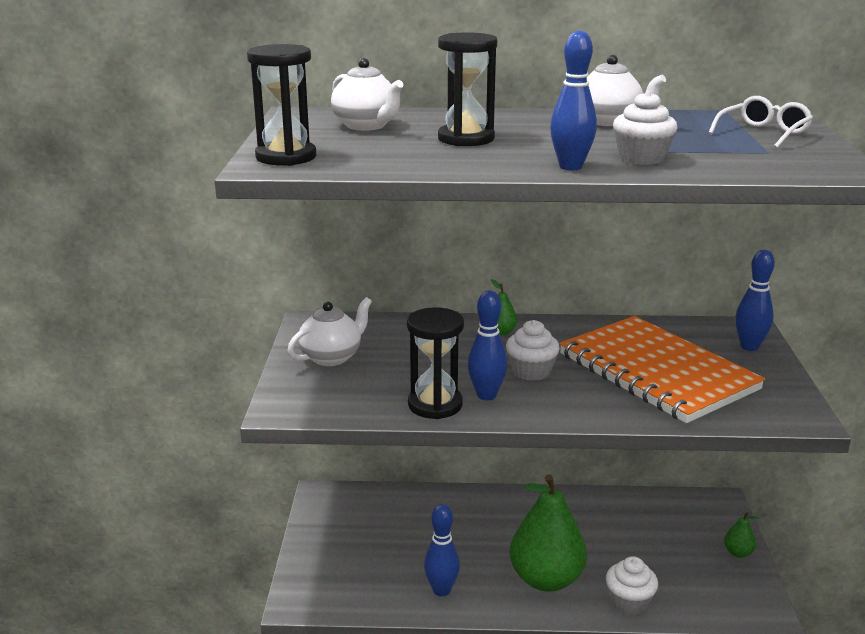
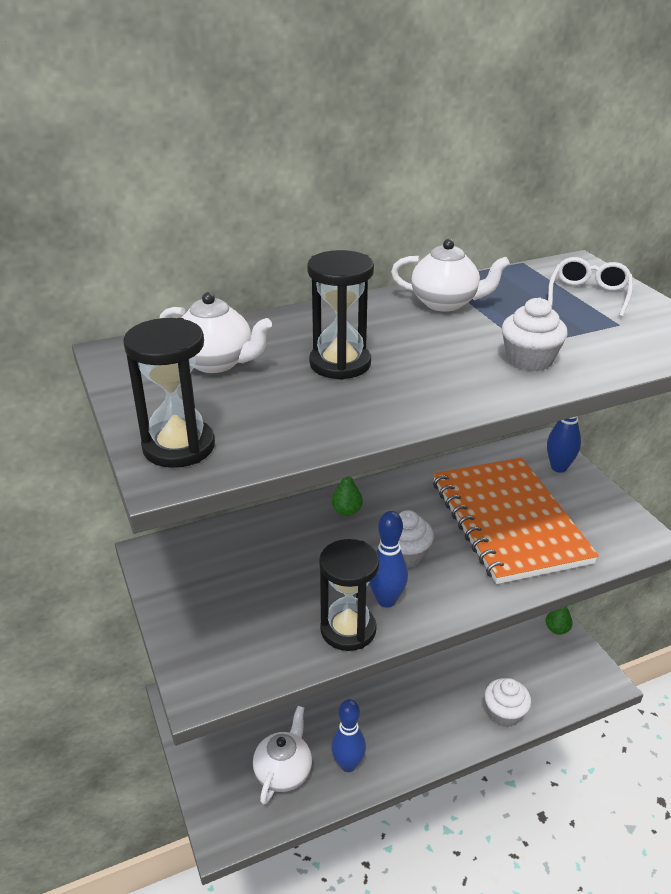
camera: 25 degrees left, 10 degrees up
(332, 357) = (206, 597): white teapot -> white teapot (284, 772)
(546, 579) = (428, 716): green pear -> none
(570, 167) = (482, 391): blue bowling pin -> none
(656, 372) = (508, 521): orange notebook -> orange notebook turned 45 degrees clockwise

